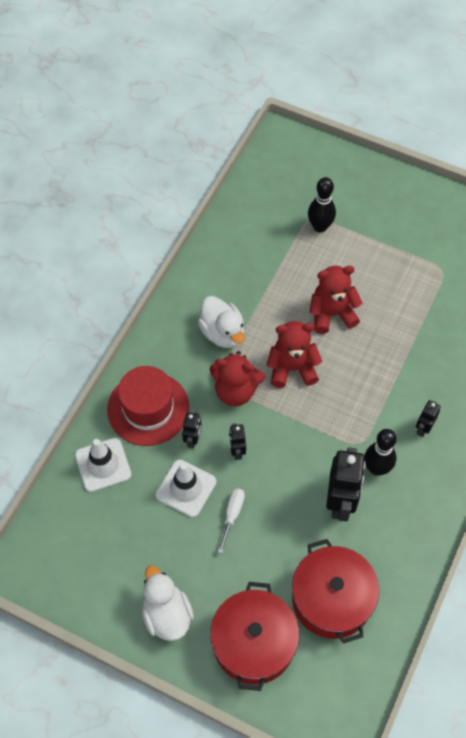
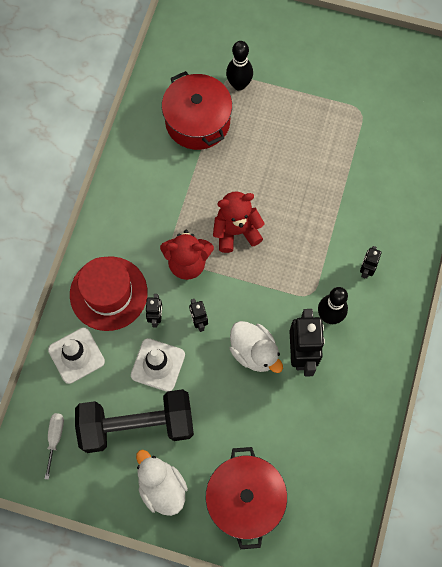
camera: 10 degrees left, 10 degrees up
(152, 546) = (137, 425): none -> black dumbbell
(222, 333) = (165, 207): white duck -> white duck (254, 352)
(232, 515) = (205, 383): white screwdriver -> white screwdriver (55, 438)
(332, 314) = (264, 171): red teddy bear -> none
(332, 599) = (308, 446): red pot -> red pot (197, 121)

